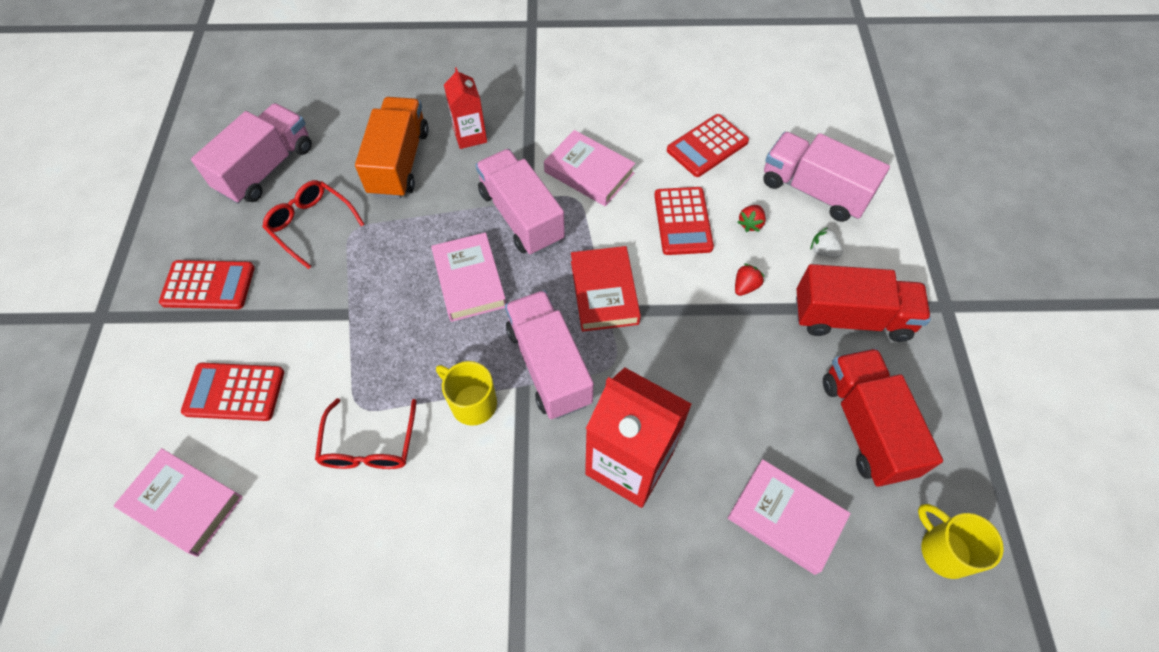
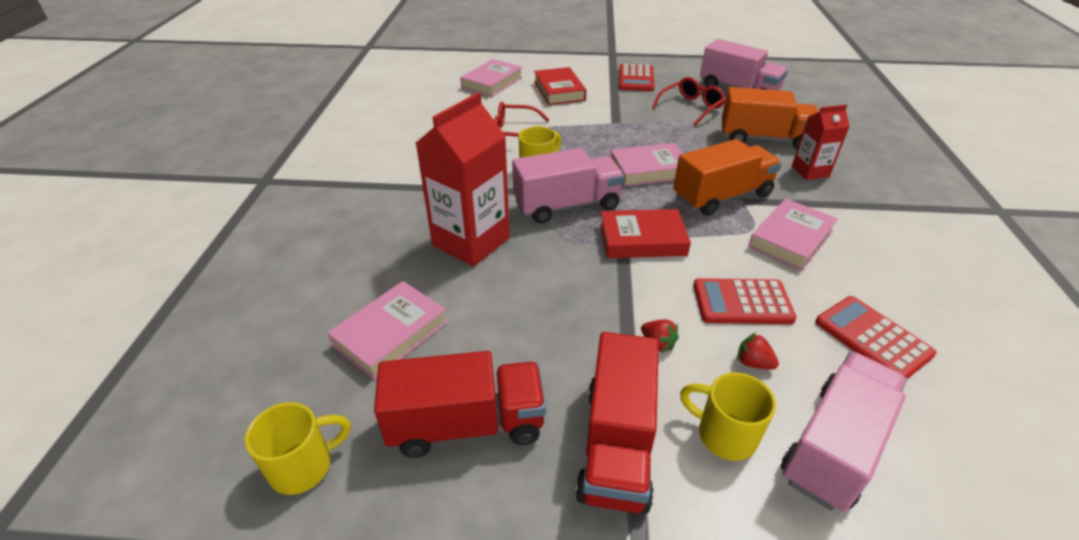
camera: 95 degrees right, 20 degrees down
(234, 392) = (559, 91): red calculator -> red book
(521, 216) = (722, 196): pink truck -> orange truck
(823, 251) = (724, 435): white strawberry -> yellow mug

